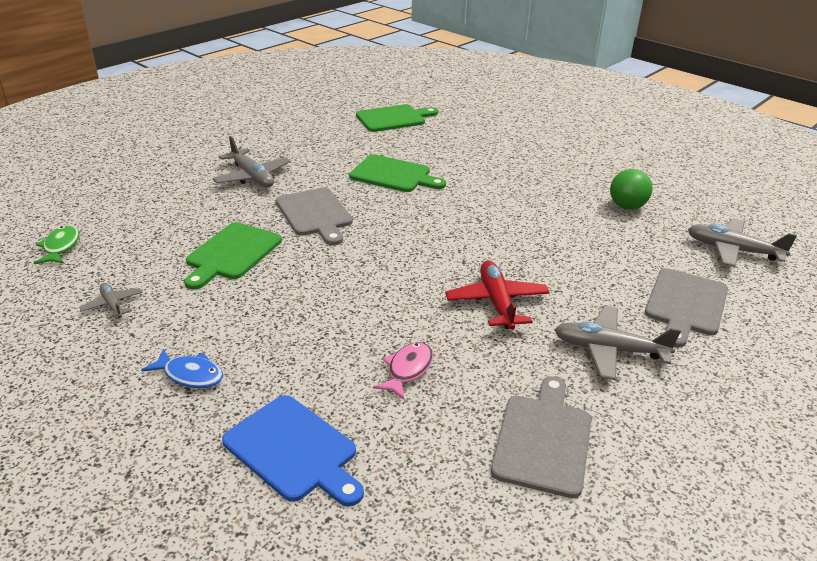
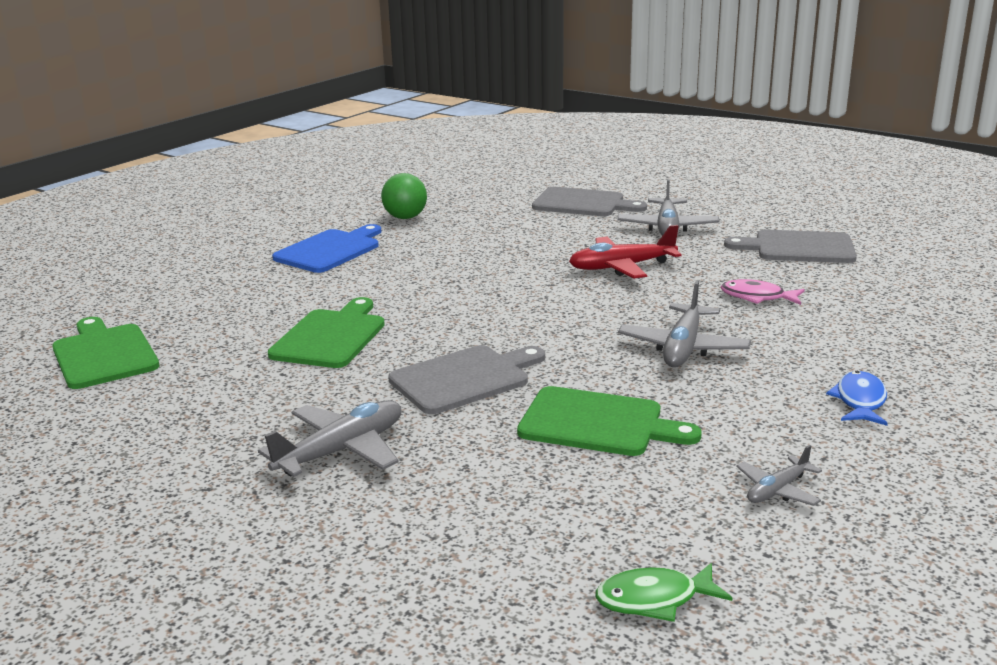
camera: 95 degrees left, 10 degrees down
(294, 450) = (905, 333): blue cutting board -> blue cutting board (330, 250)
(732, 250) = (483, 185): grey plane -> grey plane (683, 348)

